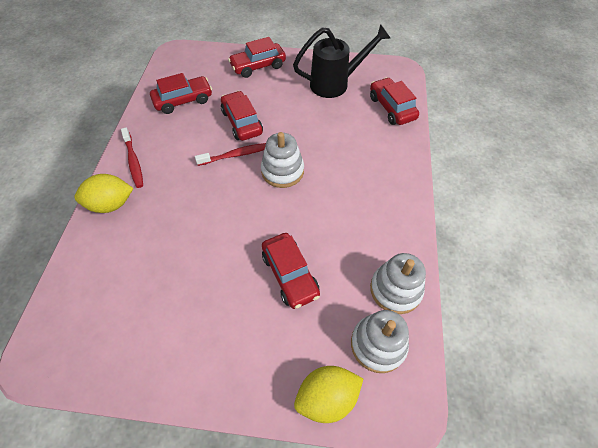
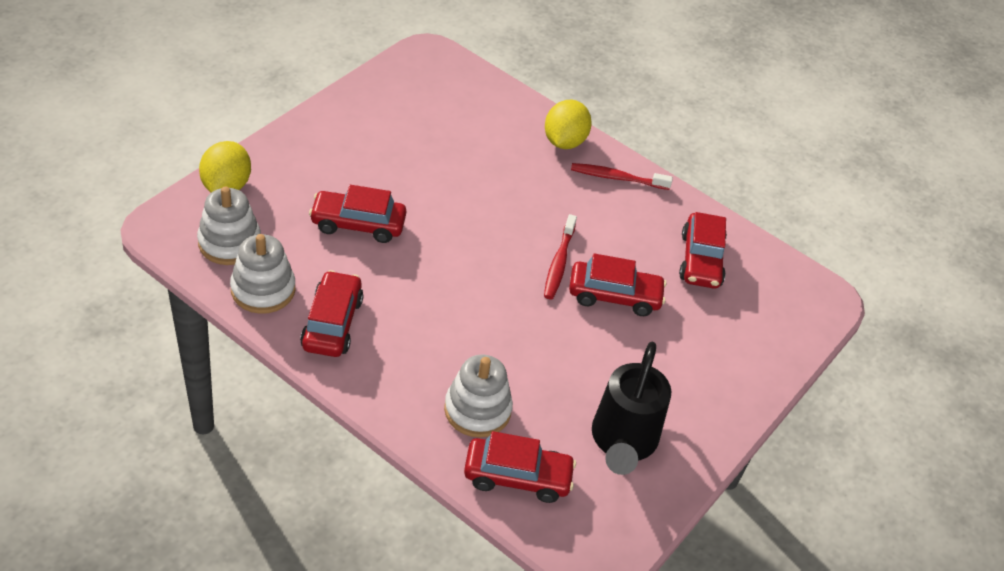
camera: 115 degrees right, 10 degrees down
(258, 66) = (728, 373): red car -> red car (332, 323)
(282, 171) = (497, 290): white stacking toy -> white stacking toy (477, 410)

